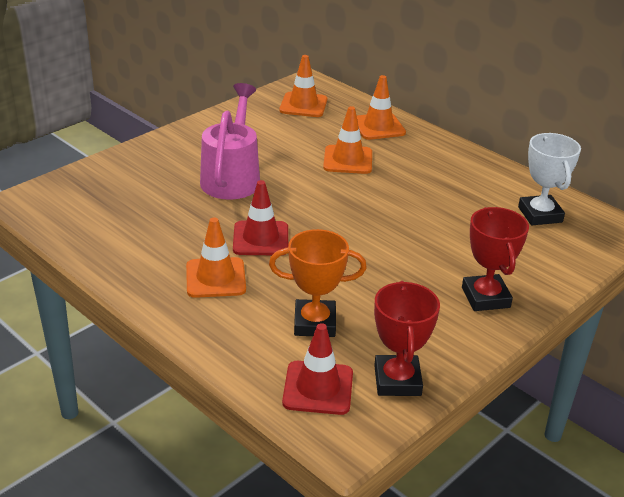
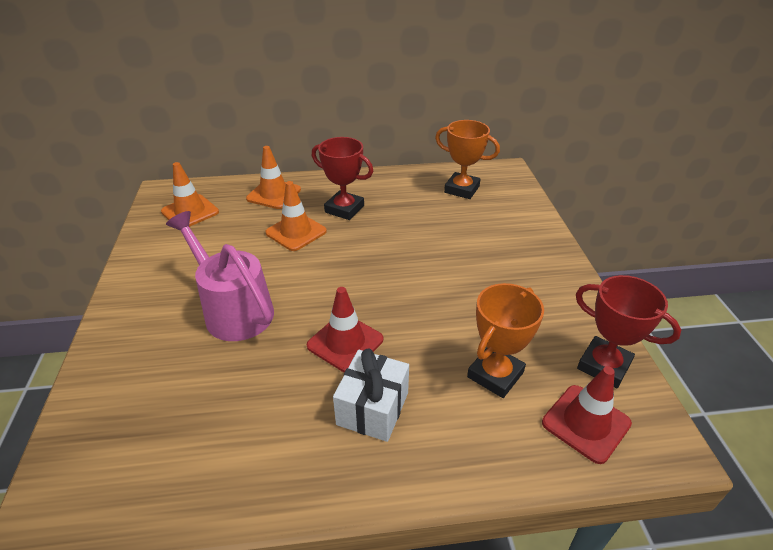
camera: 50 degrees left, 5 degrees up
(215, 278) = (373, 408): orange traffic cone -> white gift
(485, 297) = (533, 263): red trophy -> red trophy (344, 209)
(540, 214) = (462, 189): white trophy -> orange trophy

